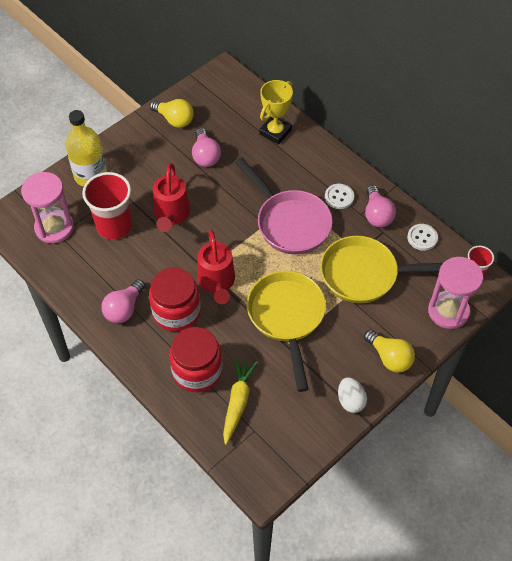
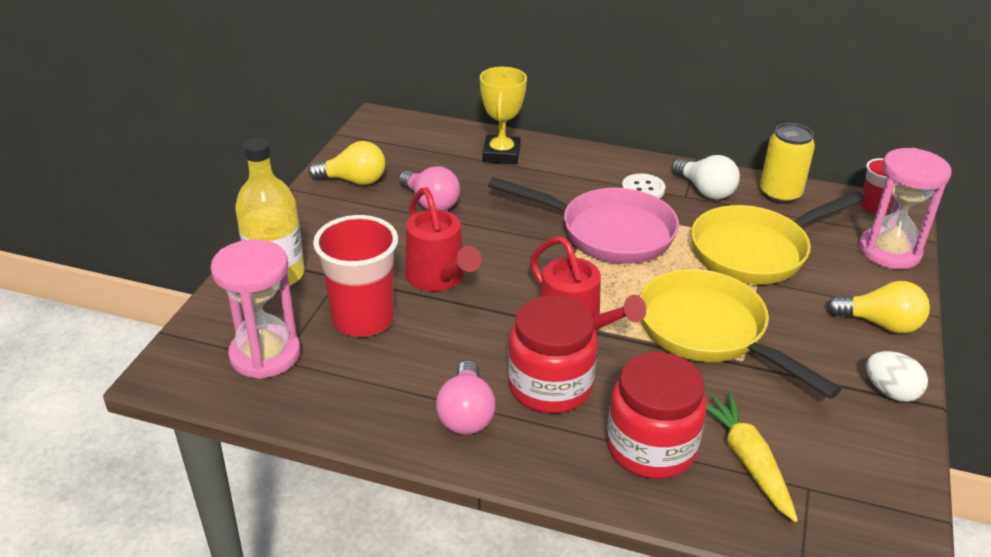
camera: 30 degrees left, 20 degrees down
(377, 215) = (705, 191): pink light bulb -> white light bulb
(422, 238) = (780, 194): white button -> yellow can

